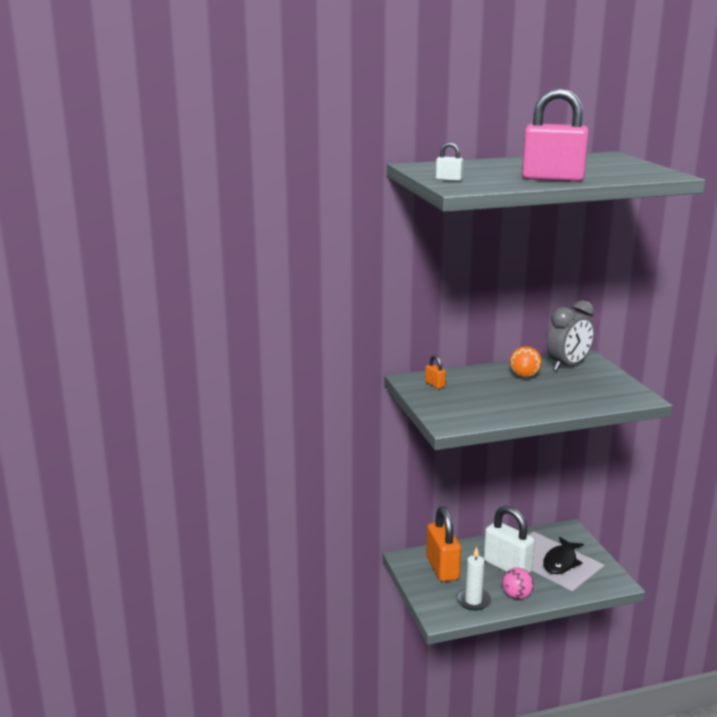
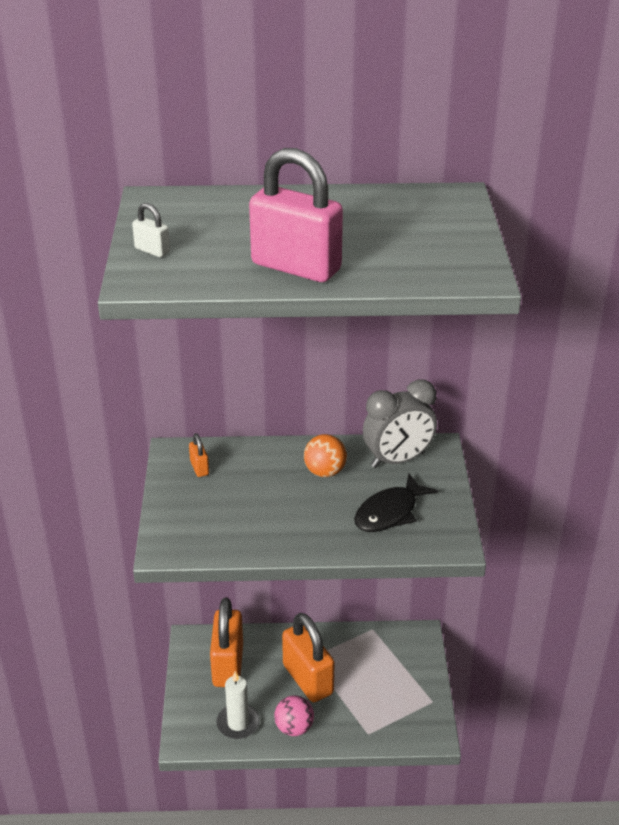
camera: 15 degrees right, 15 degrees up
(507, 567) = (308, 679): white padlock -> orange padlock
(561, 562) = (379, 686): black fish -> black fish (390, 512)

